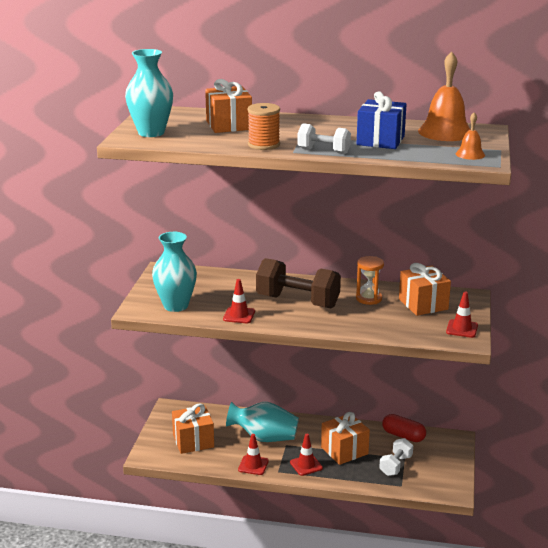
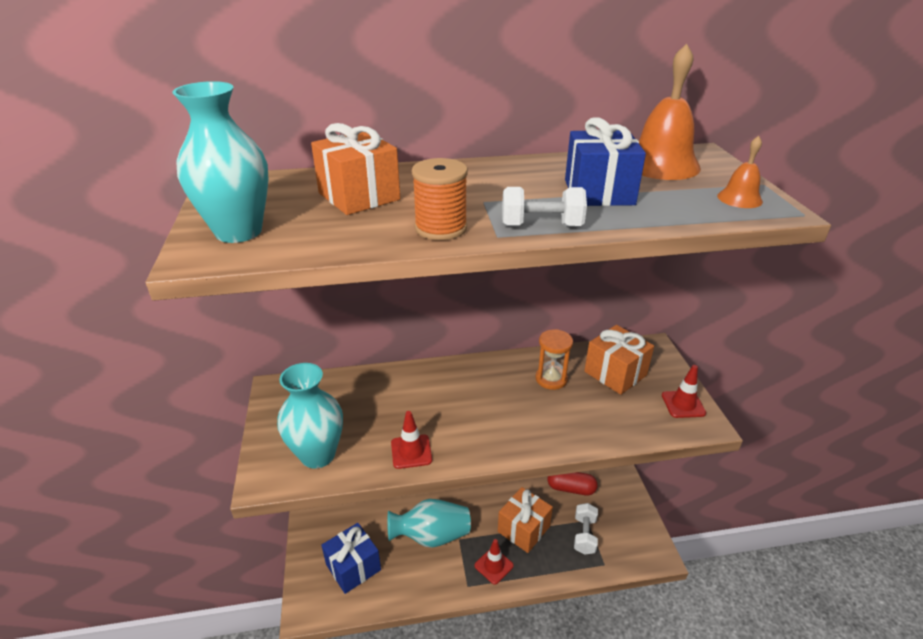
camera: 20 degrees left, 10 degrees up
(193, 441) = (353, 567): orange gift -> blue gift
(253, 465) = (436, 585): red traffic cone -> none
(297, 301) = (472, 405): brown dumbbell -> none

